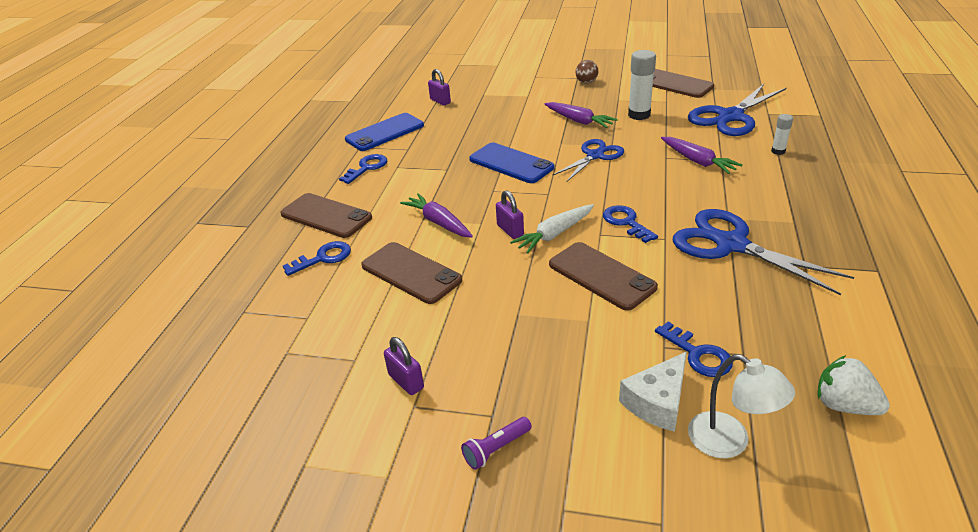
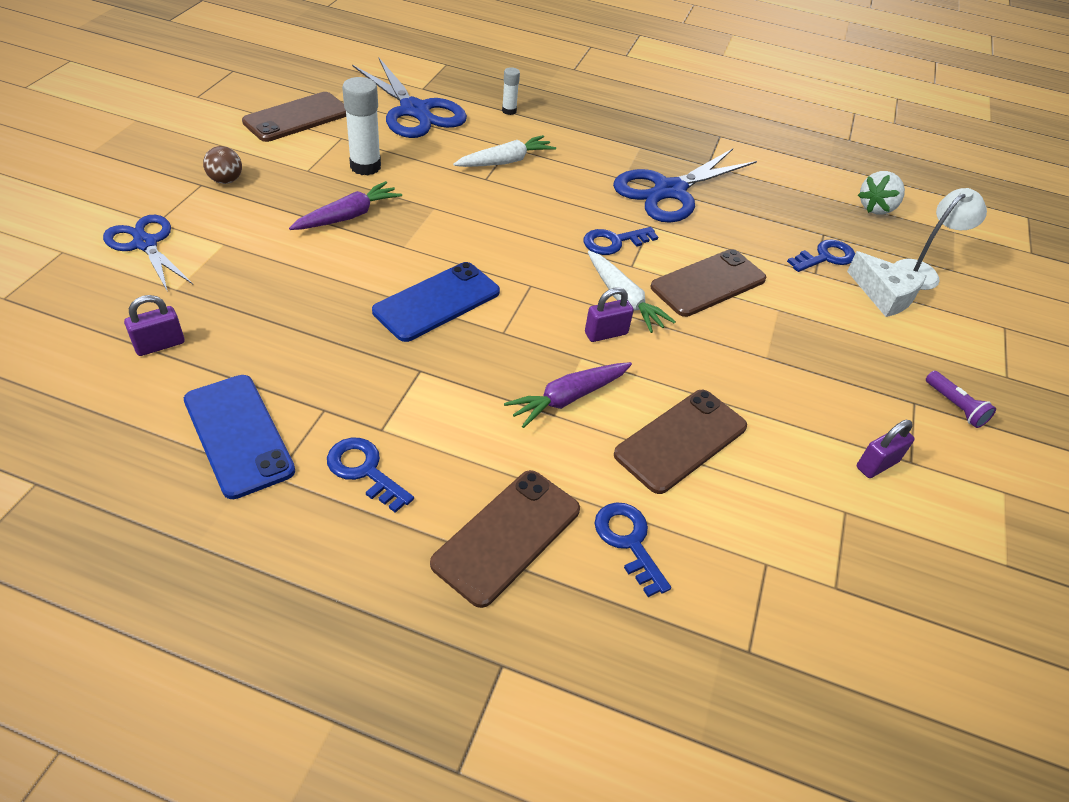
camera: 90 degrees left, 10 degrees up
(595, 156) = (454, 226): blue scissors -> blue scissors (145, 244)
(697, 161) = (505, 161): purple carrot -> white carrot

